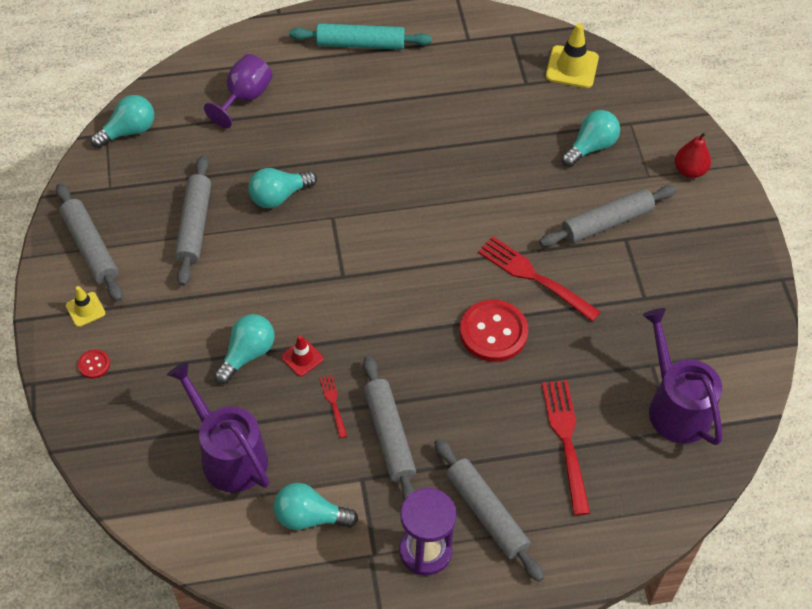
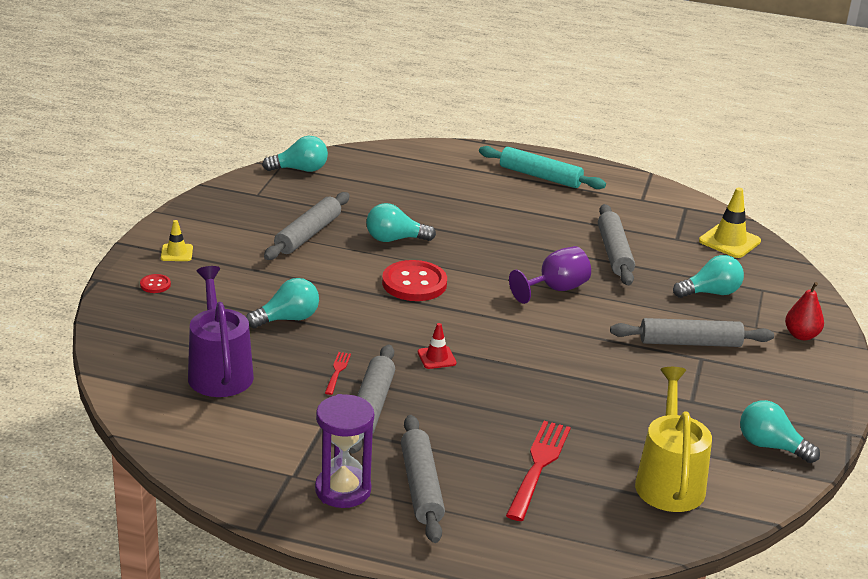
camera: 25 degrees right, 25 degrees down
(90, 248) = (212, 221): grey rolling pin -> grey rolling pin (614, 253)
(244, 98) = (413, 178): purple goblet -> purple goblet (555, 289)
(302, 358) = (333, 336): red traffic cone -> red traffic cone (436, 358)
(310, 517) = (256, 432): turquoise light bulb -> turquoise light bulb (771, 446)
(493, 332) = (523, 376): red button -> red button (414, 283)
(534, 277) = (590, 355): red fork -> none
(675, 407) = (669, 481): purple watering can -> yellow watering can

